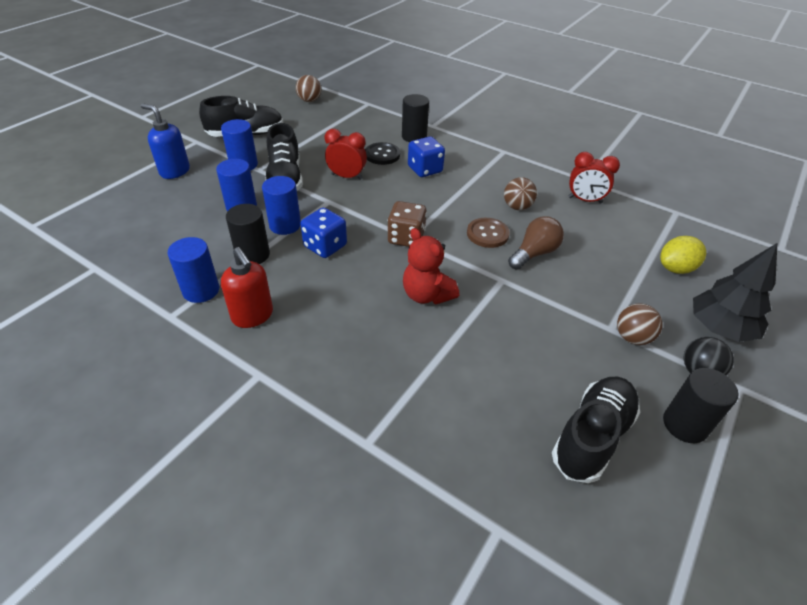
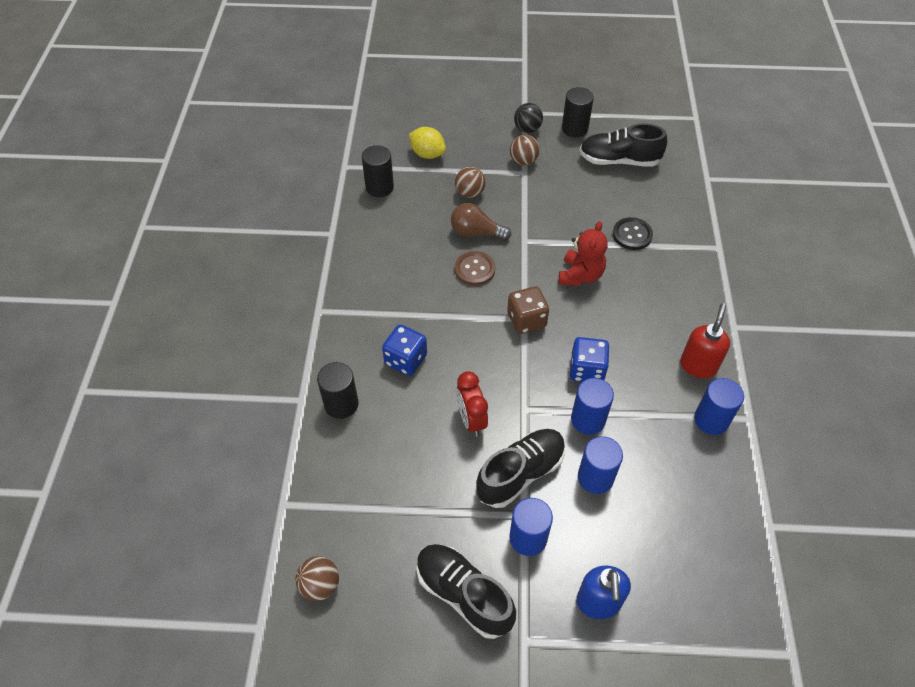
camera: 120 degrees left, 10 degrees up
(253, 255) = (644, 415): black cylinder -> black cylinder (379, 187)
(382, 155) = (404, 413): black button -> black button (632, 235)
(517, 207) = (417, 264): brown ball -> brown ball (470, 193)
(585, 200) = (369, 224): red clock -> none
(720, 328) = (477, 125): black tree -> none

